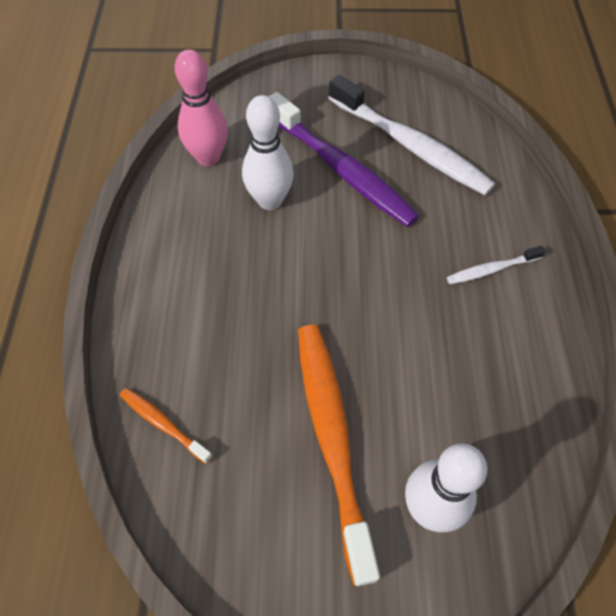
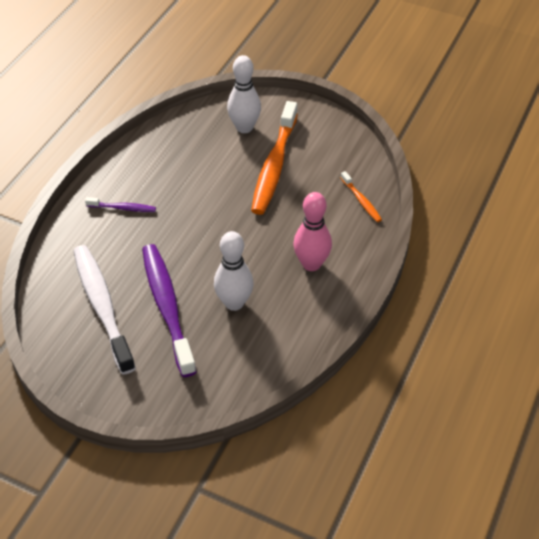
camera: 155 degrees left, 10 degrees down
(208, 158) = (262, 355): pink bowling pin -> pink bowling pin (311, 264)
(492, 269) = (122, 208): white toothbrush -> purple toothbrush

